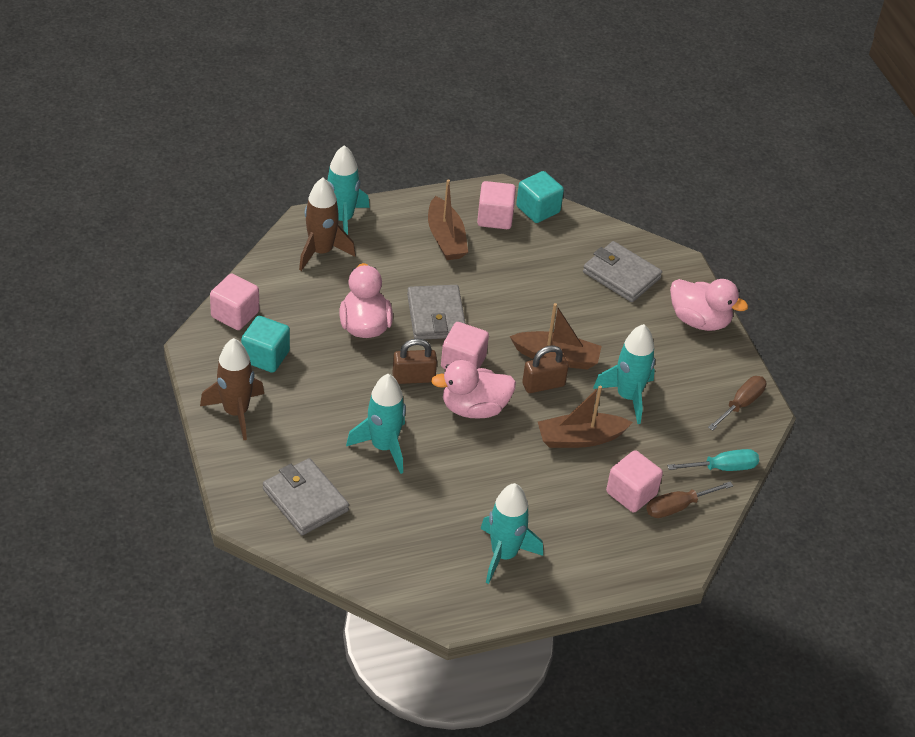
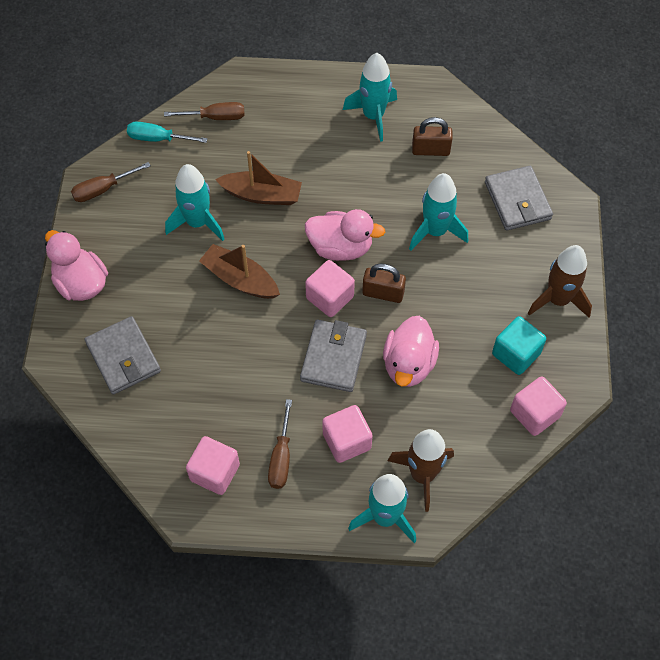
camera: 155 degrees left, 15 degrees up
(446, 238) = (281, 457): brown boat -> brown screwdriver
(538, 209) = (161, 471): turquoise cube -> none
(543, 385) = (267, 254): brown padlock -> brown padlock (430, 150)
(631, 493) = (246, 137): pink cube -> pink cube (346, 441)

